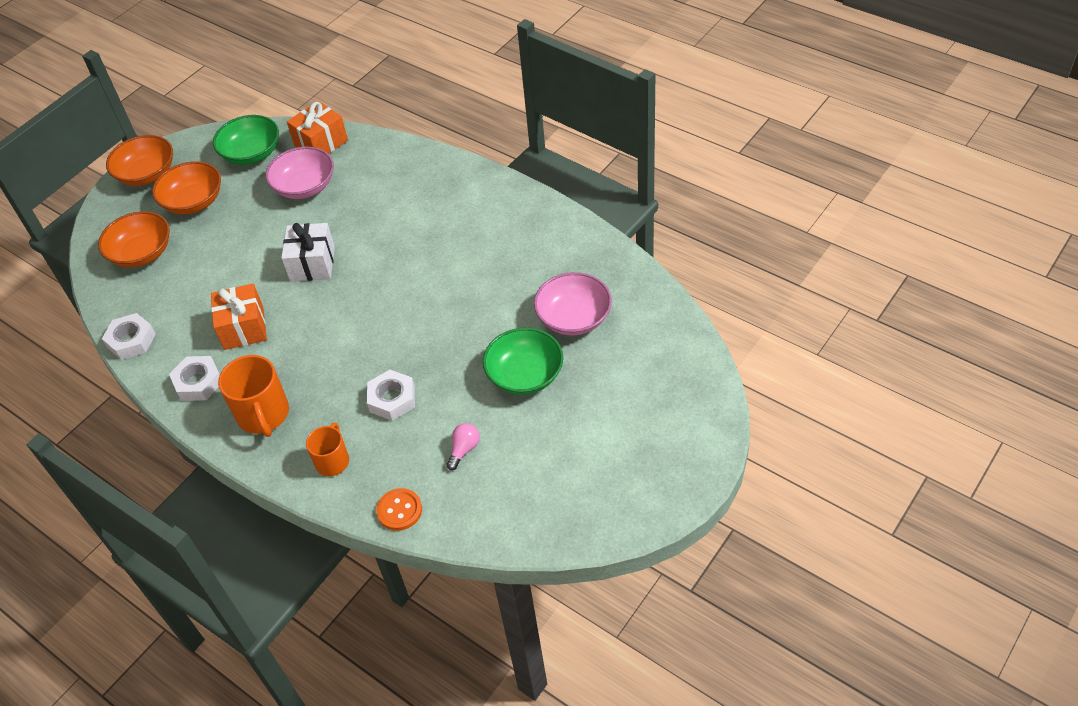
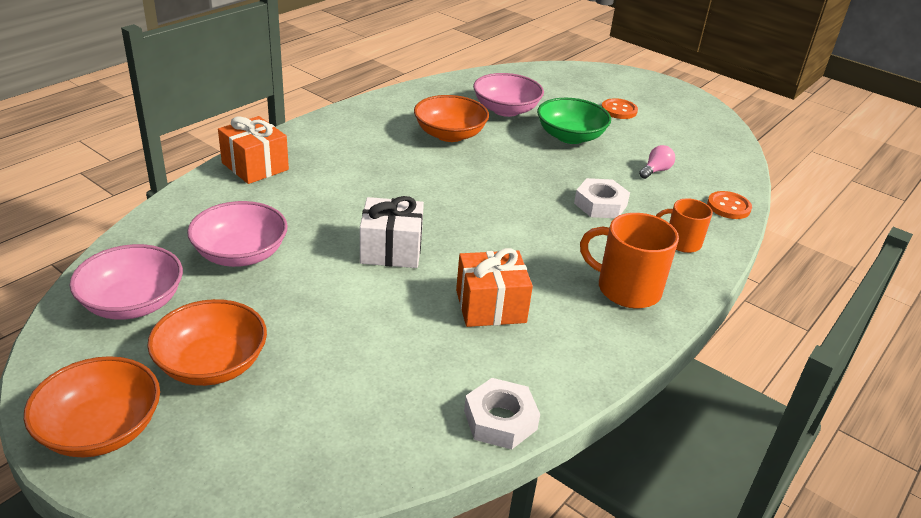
camera: 95 degrees left, 15 degrees down
(142, 253) = (310, 421): orange bowl -> orange bowl (450, 134)
(198, 382) = (580, 345): white nut -> none
(252, 153) = (133, 303): green bowl -> pink bowl
(263, 414) = (627, 289): orange mug -> orange mug turned 135 degrees counterclockwise
(321, 143) = (155, 239): orange gift -> orange gift (255, 166)
(464, 449) = (655, 171): pink light bulb -> pink light bulb turned 105 degrees clockwise
(602, 422) = (619, 110): none -> orange button

